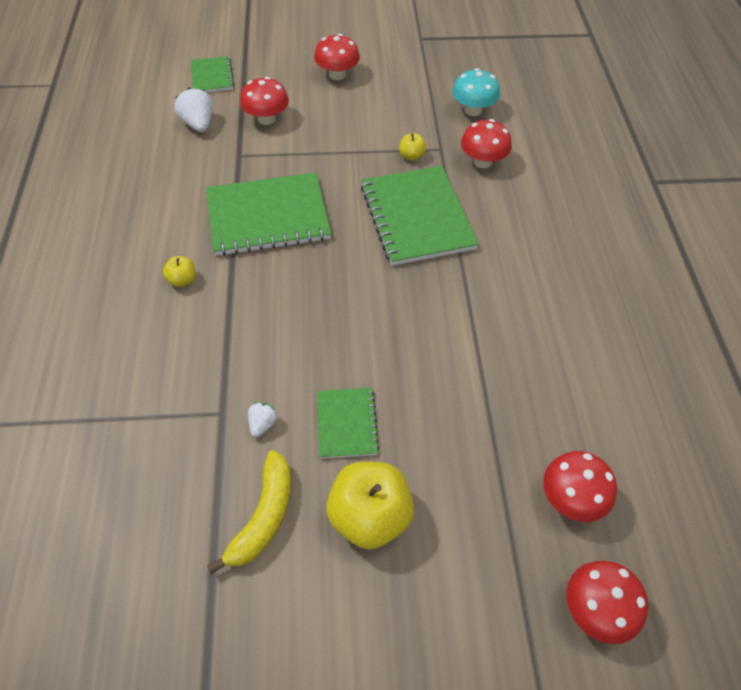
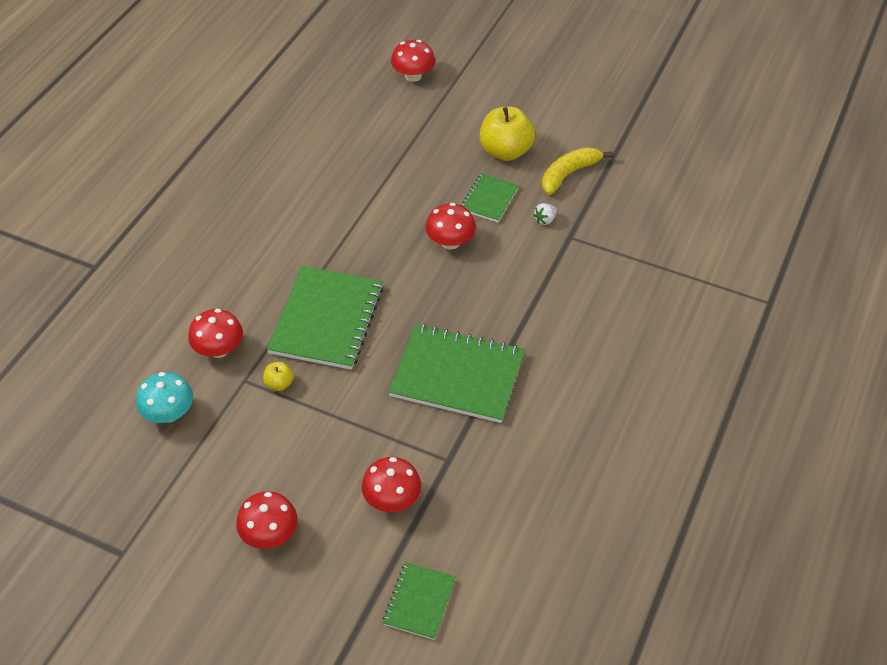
camera: 150 degrees left, 5 degrees down
(182, 280) = (560, 345): yellow apple -> none
(198, 124) = (471, 524): white strawberry -> none
(571, 498) = (382, 116): red mushroom -> red mushroom (450, 242)

